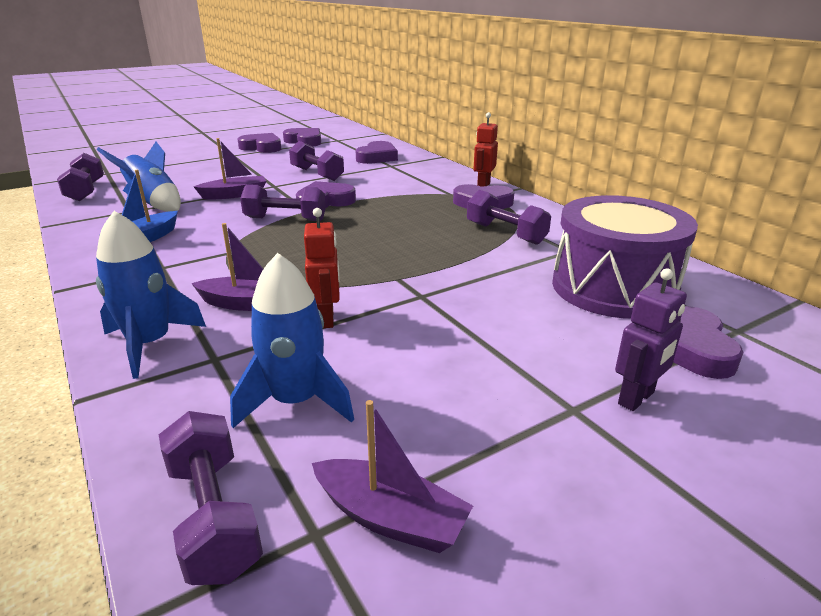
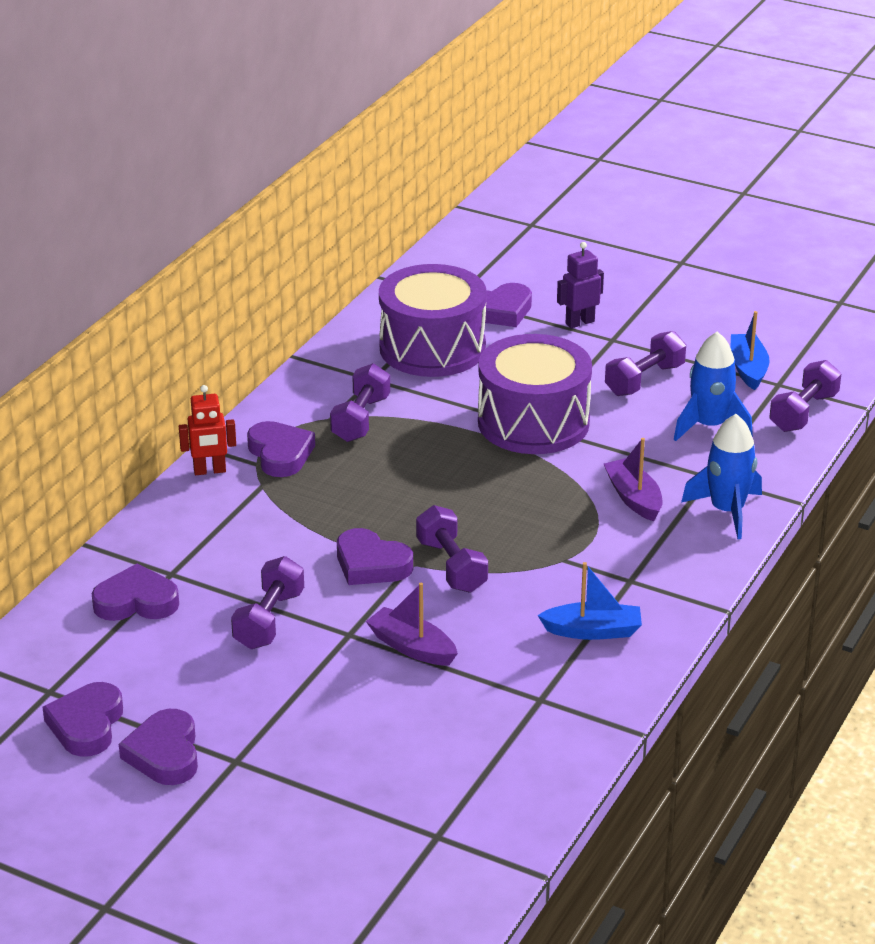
camera: 120 degrees left, 5 degrees up
(86, 191) = (520, 793): purple dumbbell -> purple dumbbell (644, 380)
(153, 203) = (502, 695): blue rocket -> none
(327, 319) = (614, 453): red robot -> none
(390, 518) = (748, 369): purple boat -> blue boat
(427, 296) = (533, 422): none -> purple drum
(636, 398) = (579, 322): purple robot -> purple robot turned 45 degrees counterclockwise

